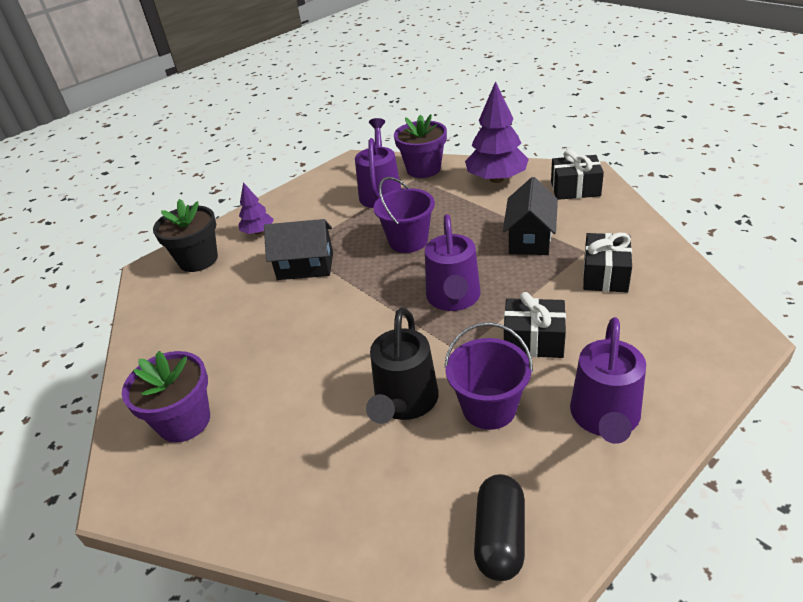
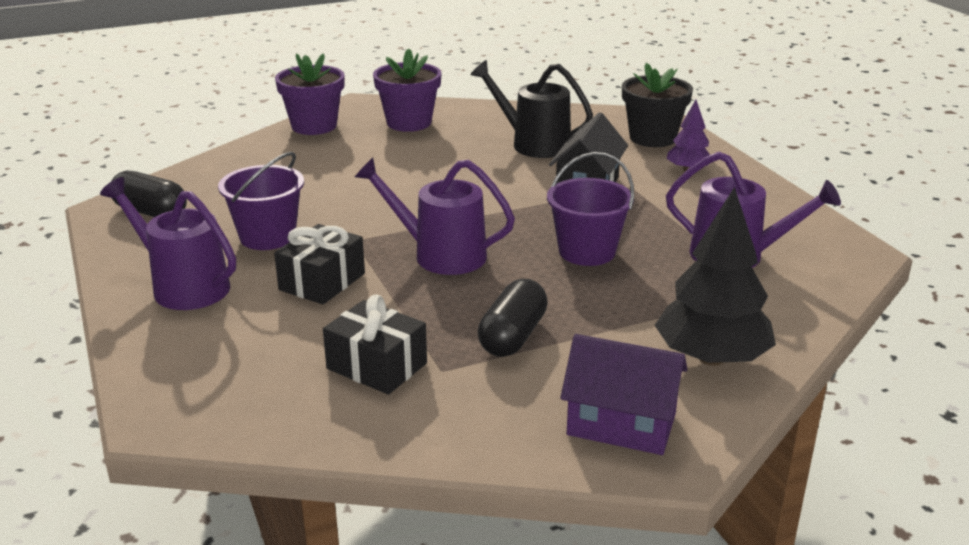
camera: 105 degrees right, 10 degrees down
(405, 403) = (322, 203): black watering can -> black watering can (533, 144)
(423, 169) = (792, 302): purple flower pot -> purple flower pot (314, 126)
(496, 179) = (711, 358): purple tree -> black tree
(530, 238) = (513, 336): black house -> black capsule
(575, 189) = (621, 424): black gift -> purple house

